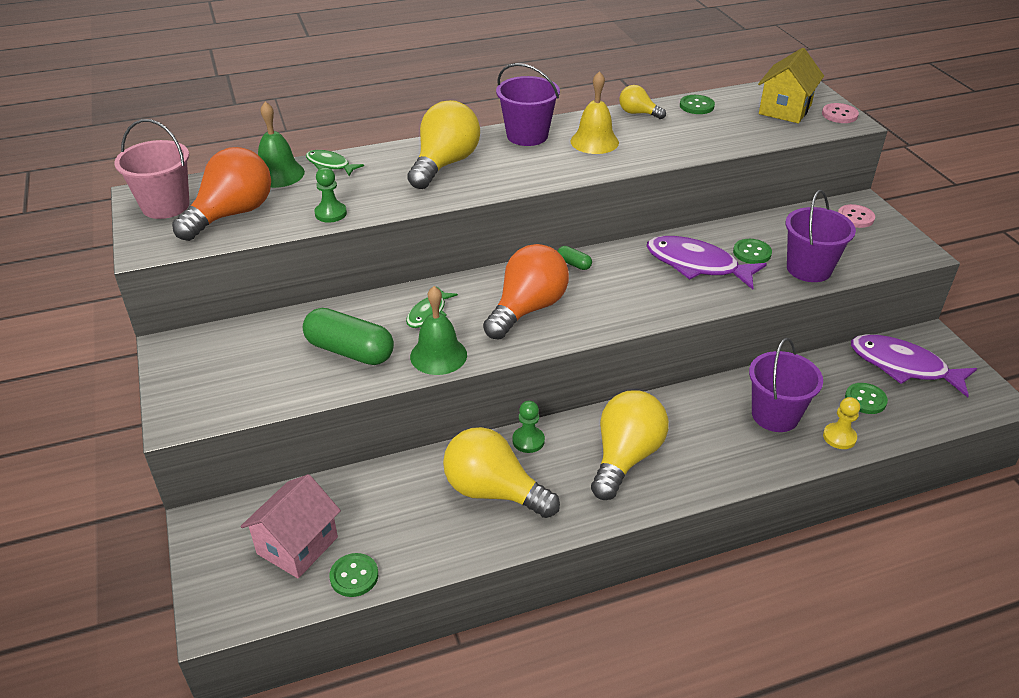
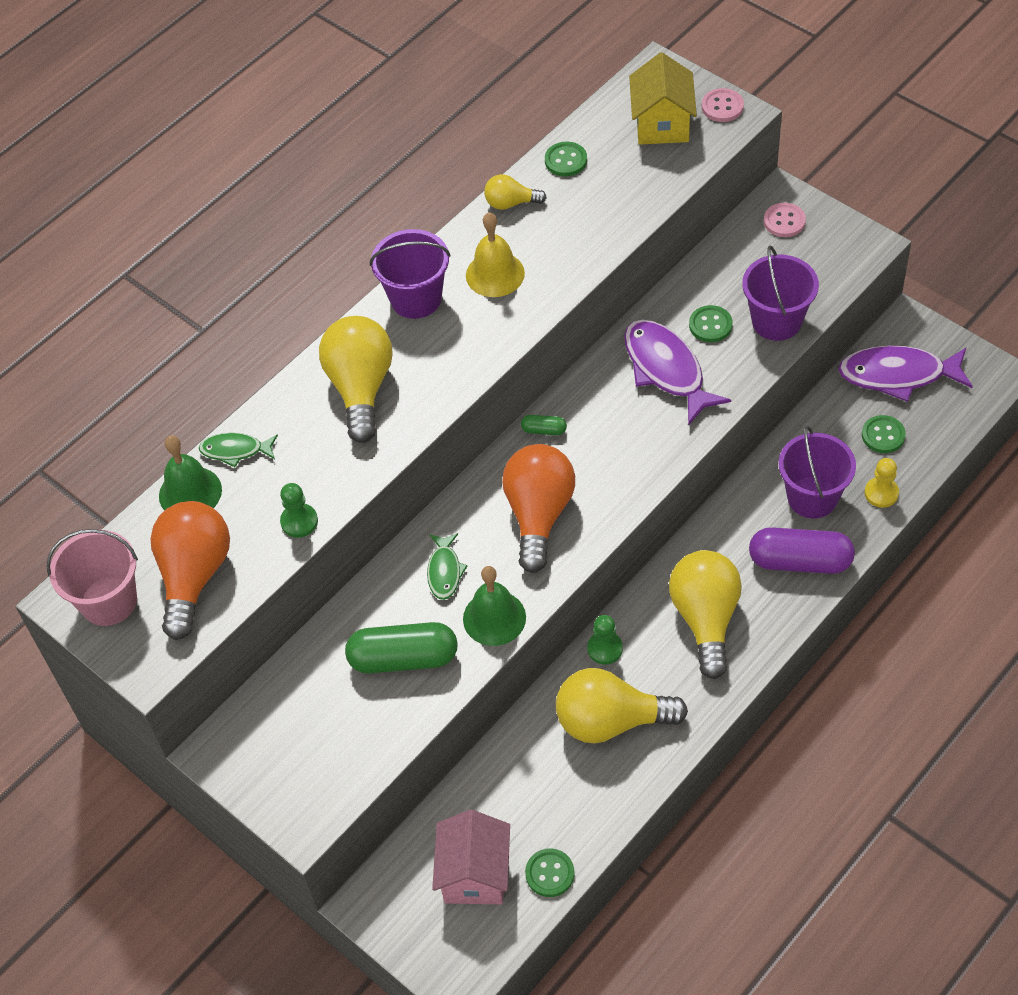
camera: 25 degrees left, 15 degrees up
(697, 265) = (666, 369): purple fish -> purple fish turned 60 degrees clockwise
(735, 453) = (800, 561): none -> purple capsule

